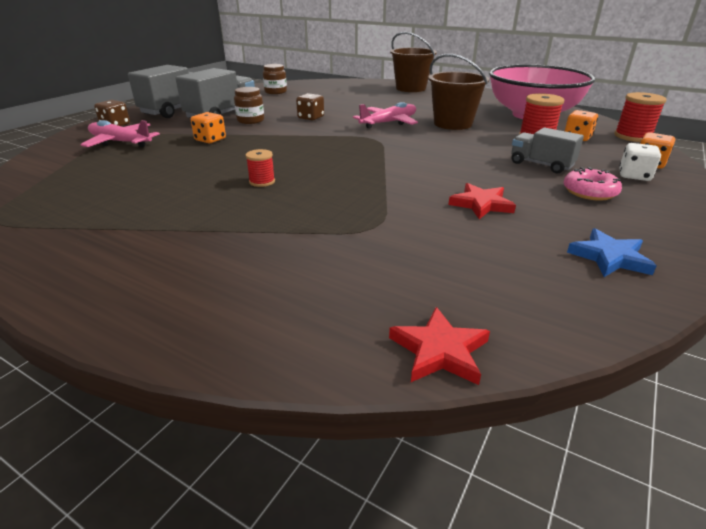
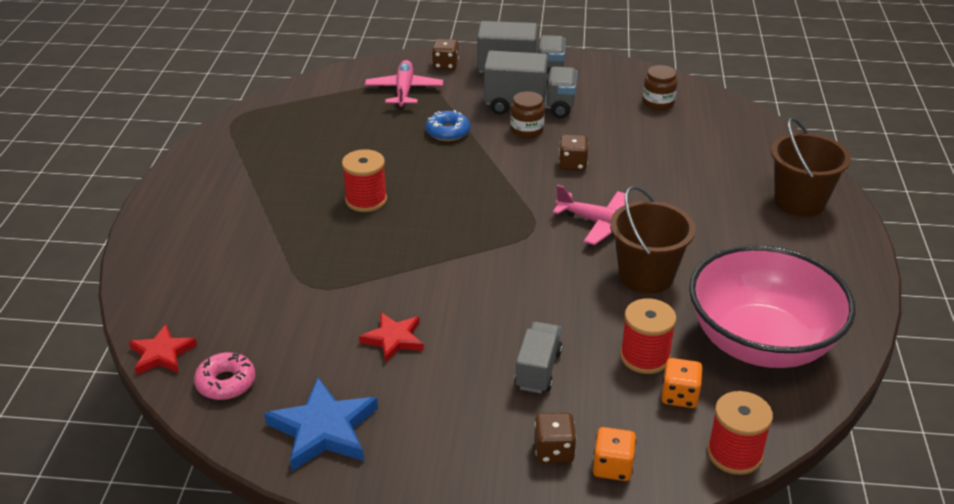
camera: 65 degrees right, 5 degrees up
(210, 140) = (448, 132): orange dice -> blue donut
(262, 182) = (366, 200): red spool -> red spool, size x1.67
(589, 192) = (474, 413): pink donut -> pink donut (226, 383)
(609, 257) = (323, 429): blue star -> blue star, size x1.58
(634, 176) = (554, 451): white dice -> brown dice

